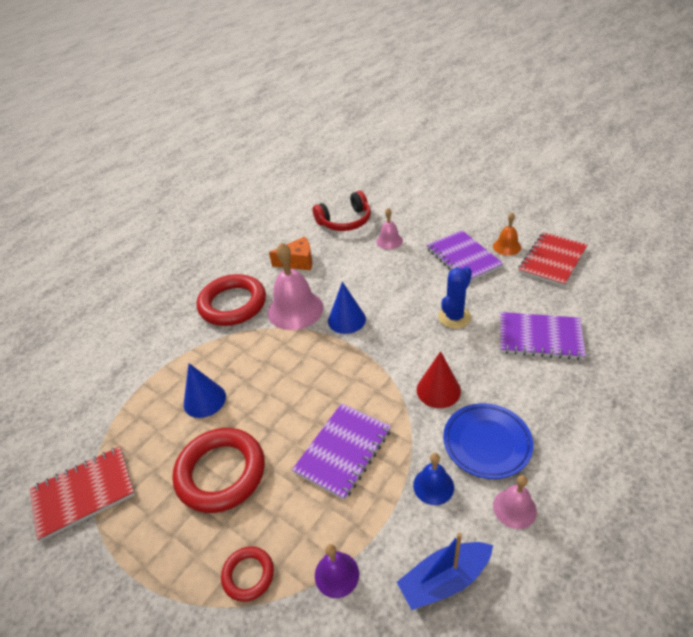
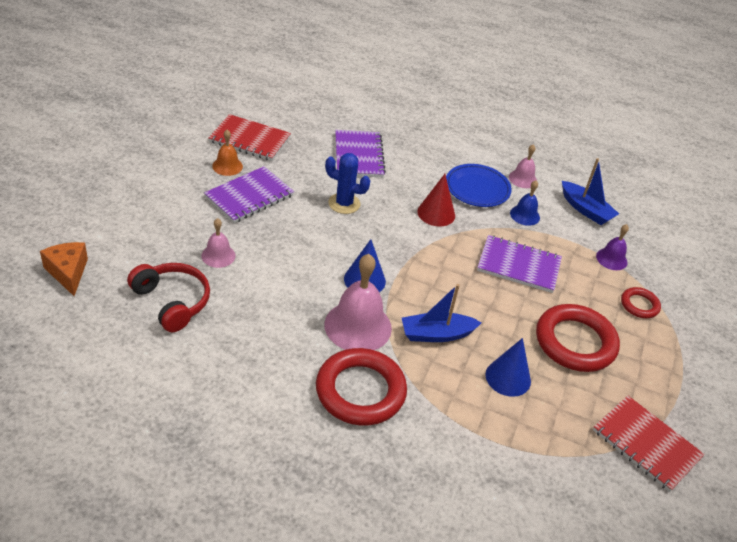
camera: 115 degrees left, 0 degrees up
(270, 358) = (436, 334): none -> blue boat
(298, 262) = (267, 339): orange cheese -> orange cheese (68, 272)

